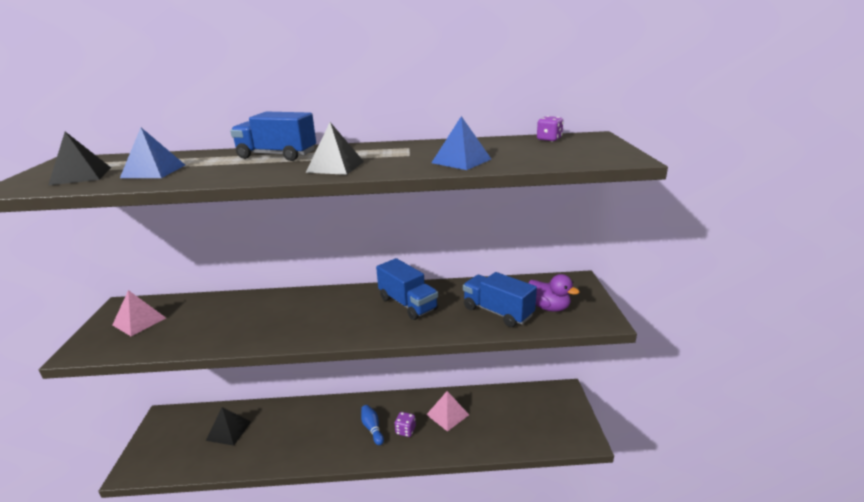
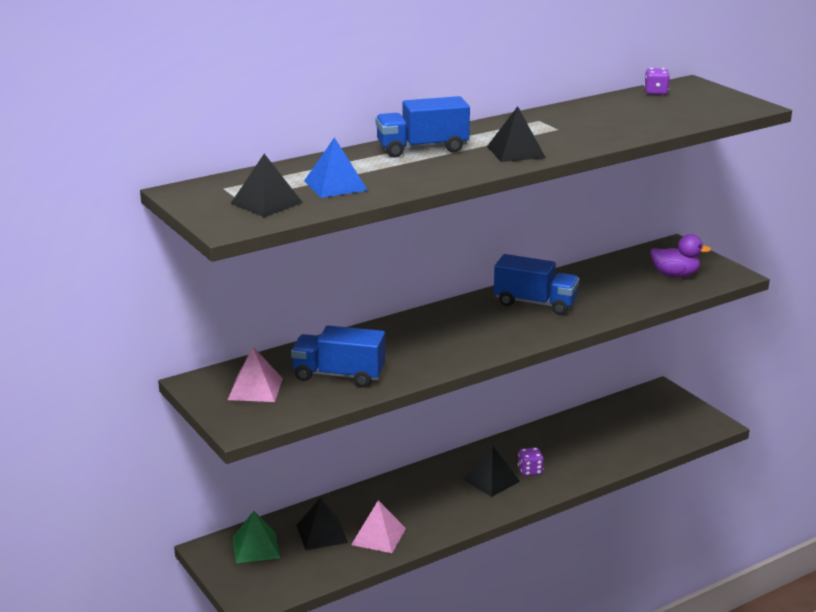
camera: 30 degrees left, 0 degrees up
(184, 425) = (256, 547): none -> green pyramid
(372, 428) = (491, 480): blue bowling pin -> black pyramid
(447, 414) = (559, 445): pink pyramid -> pink pyramid (378, 536)
(461, 161) = (620, 128): blue pyramid -> none
(497, 312) = (633, 290): blue truck -> blue truck (339, 375)

